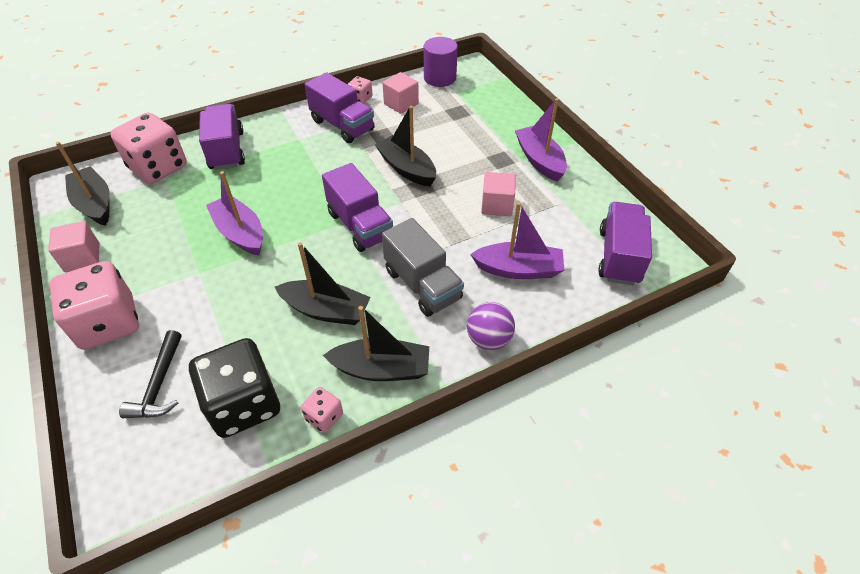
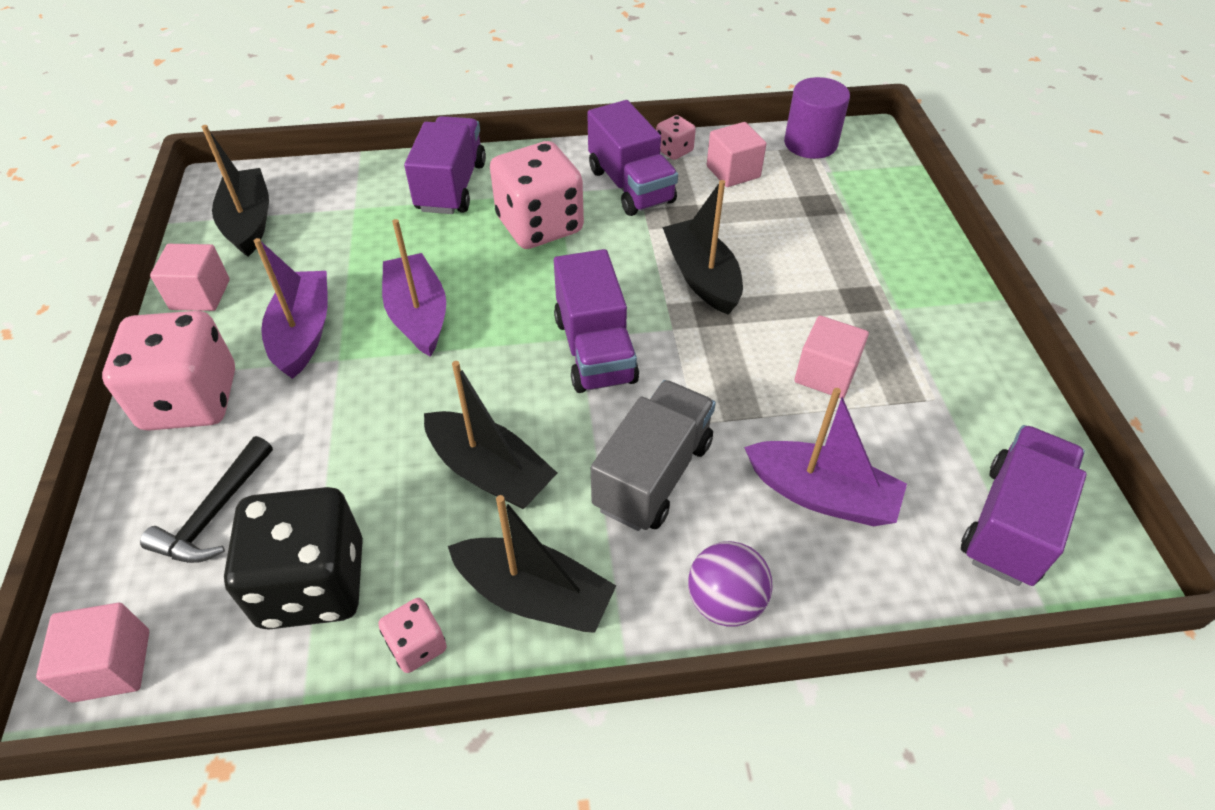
camera: 20 degrees right, 0 degrees up
(133, 491) = (111, 665): none -> pink cube
(158, 167) = (350, 190): pink dice -> pink dice (539, 225)
(422, 285) = (653, 474): grey truck -> grey truck turned 135 degrees counterclockwise
(539, 160) = (927, 316): purple boat -> purple boat (303, 333)

